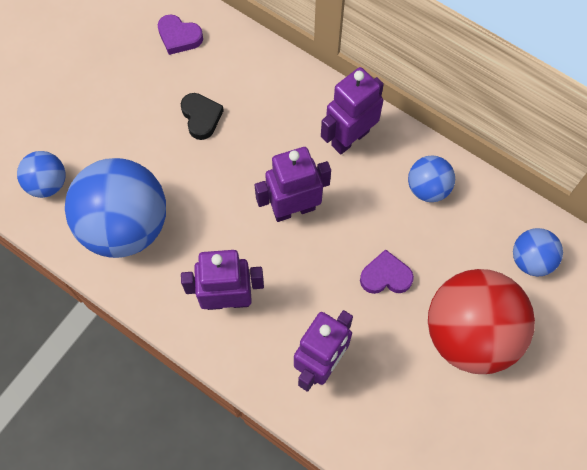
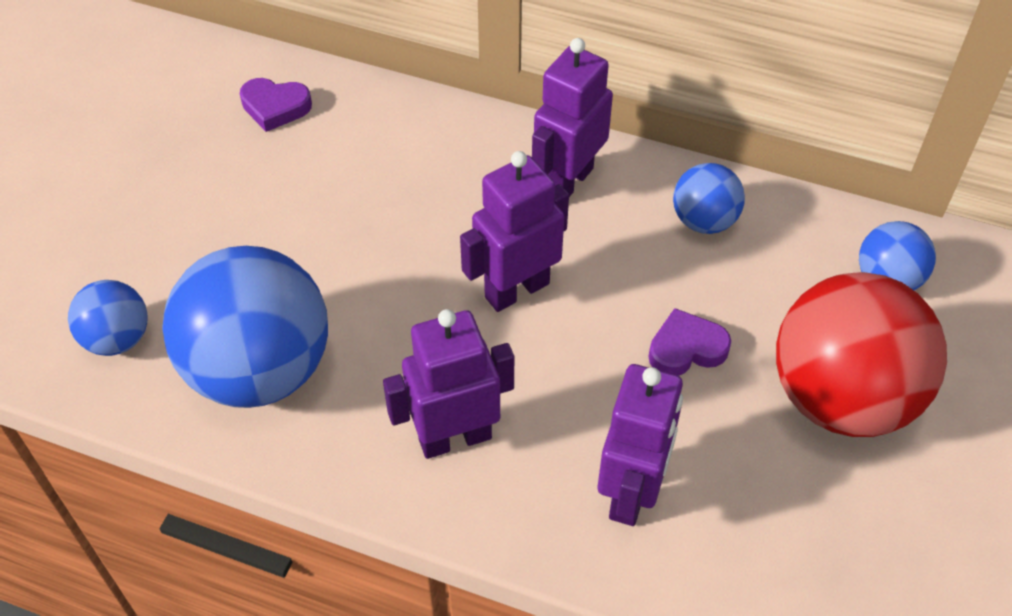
camera: 15 degrees left, 15 degrees down
(201, 117) = (338, 200): black heart -> none

